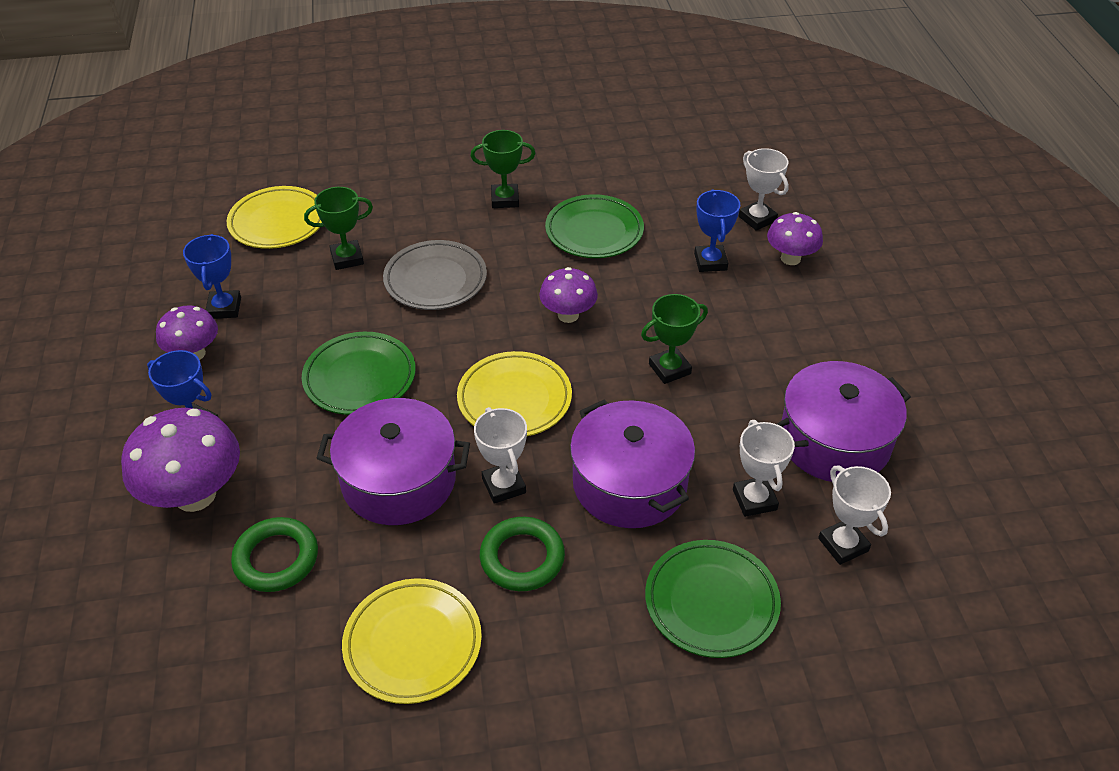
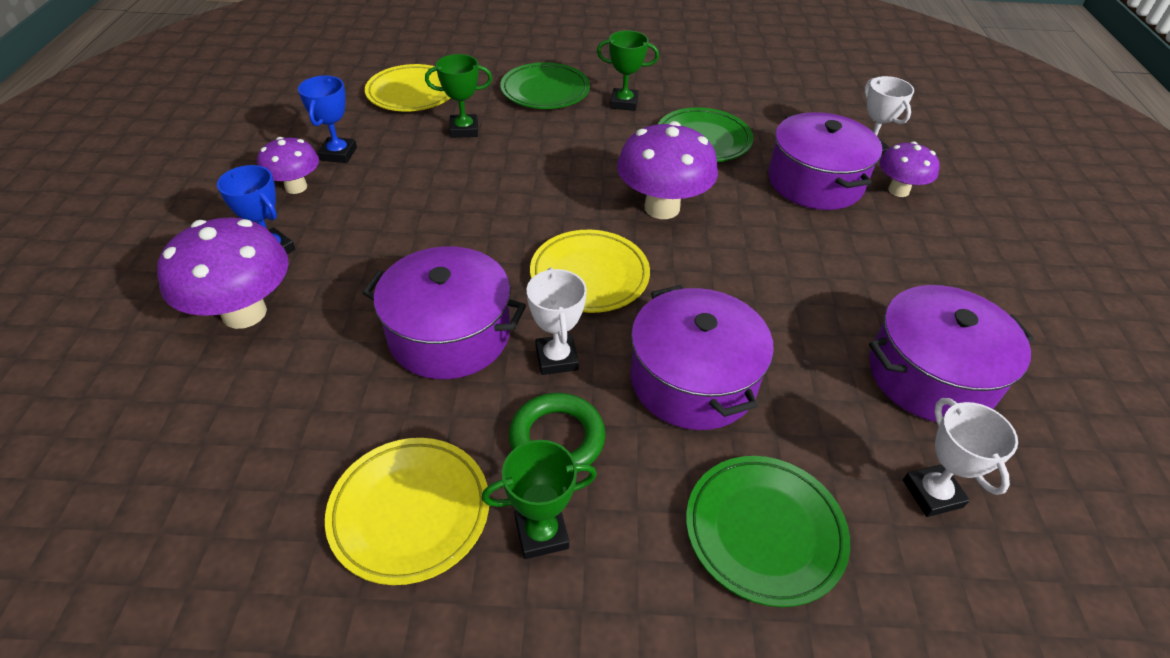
camera: 10 degrees right, 0 degrees up
(276, 558) = (299, 390): green ring -> none
(360, 378) = (442, 232): green plate -> green plate (545, 91)
(435, 280) = (540, 159): grey plate -> none
(568, 315) = (662, 208): purple mushroom -> purple mushroom, size x1.66
(669, 369) = (757, 273): green trophy -> green trophy (541, 533)
(710, 262) = (815, 182): blue trophy -> purple pot
(754, 500) = (831, 423): white trophy -> none

